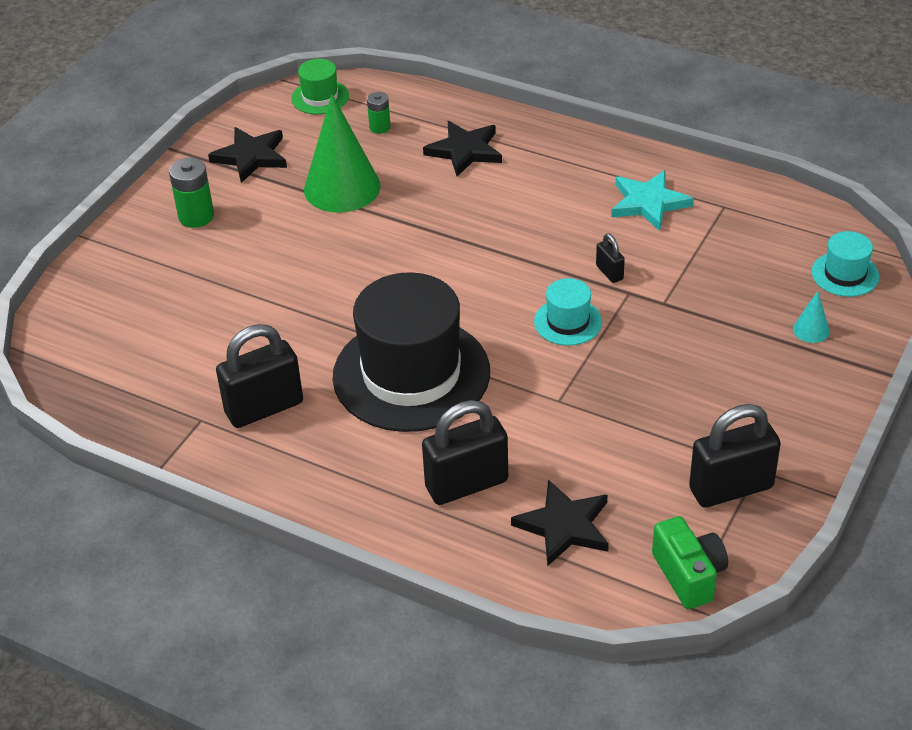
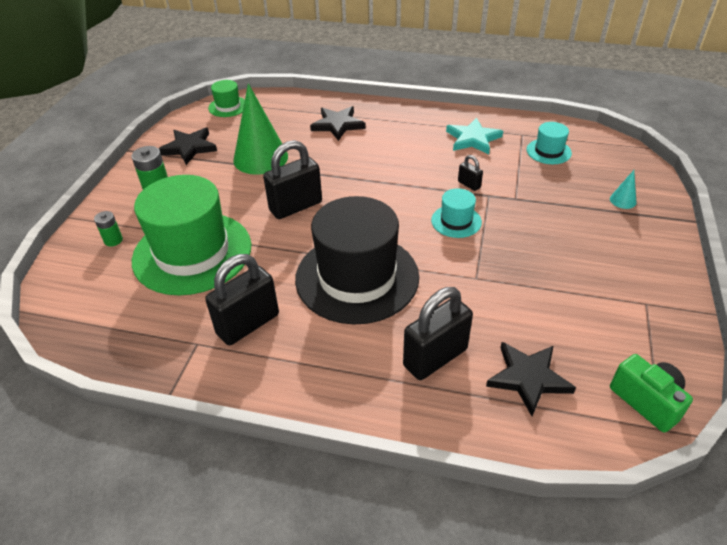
camera: 15 degrees left, 0 degrees up
(221, 308) = (192, 252): none -> green hat
(380, 127) = (275, 119): green battery -> green battery (113, 240)
(731, 488) = (636, 322): black padlock -> black padlock (295, 206)
(845, 274) = (622, 163): turquoise hat -> turquoise hat (548, 151)

